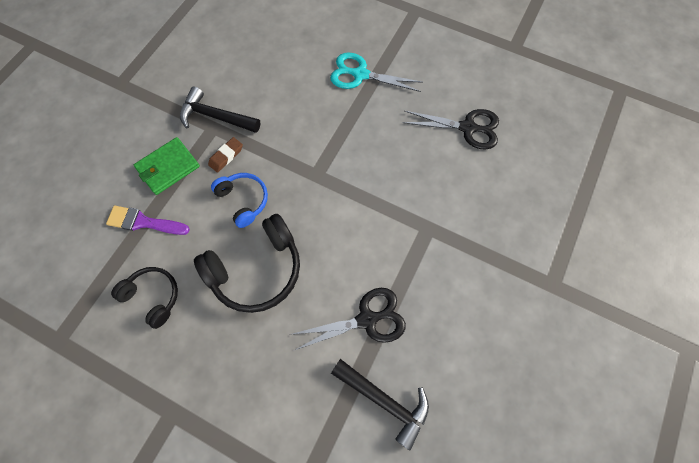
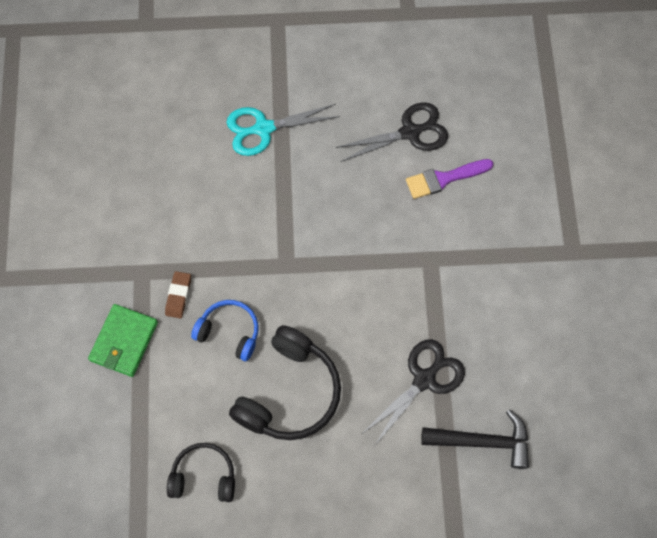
camera: 30 degrees left, 0 degrees up
(144, 222) = (140, 411): purple brush -> purple brush (444, 179)
(216, 117) = (136, 259): black hammer -> none

